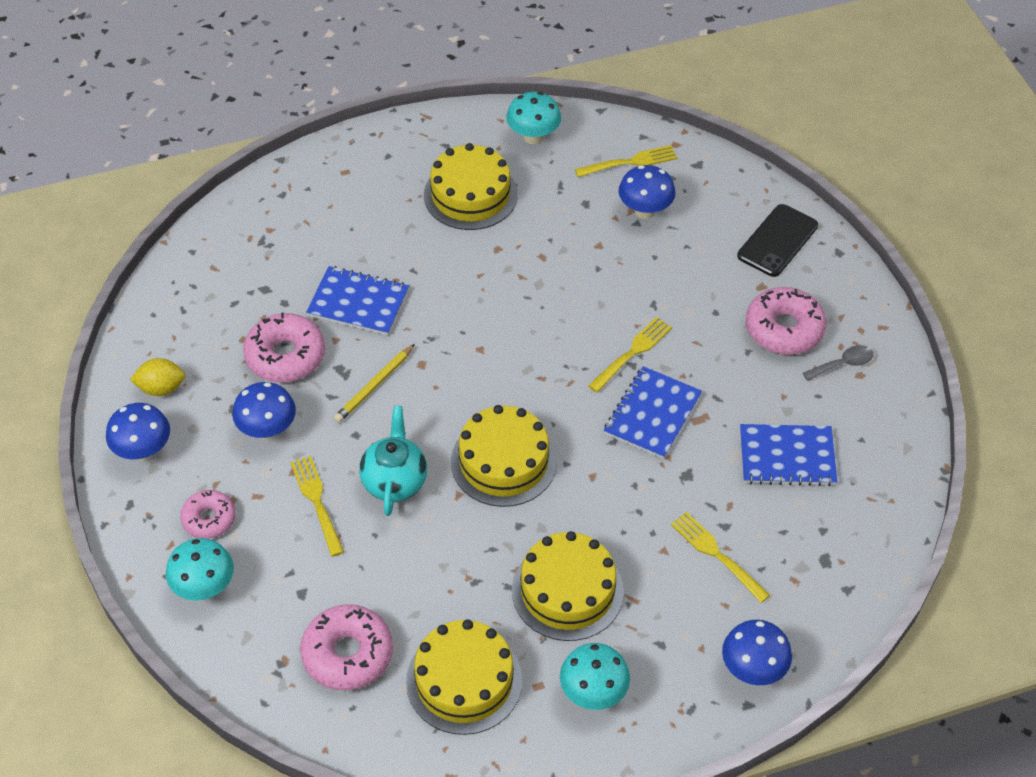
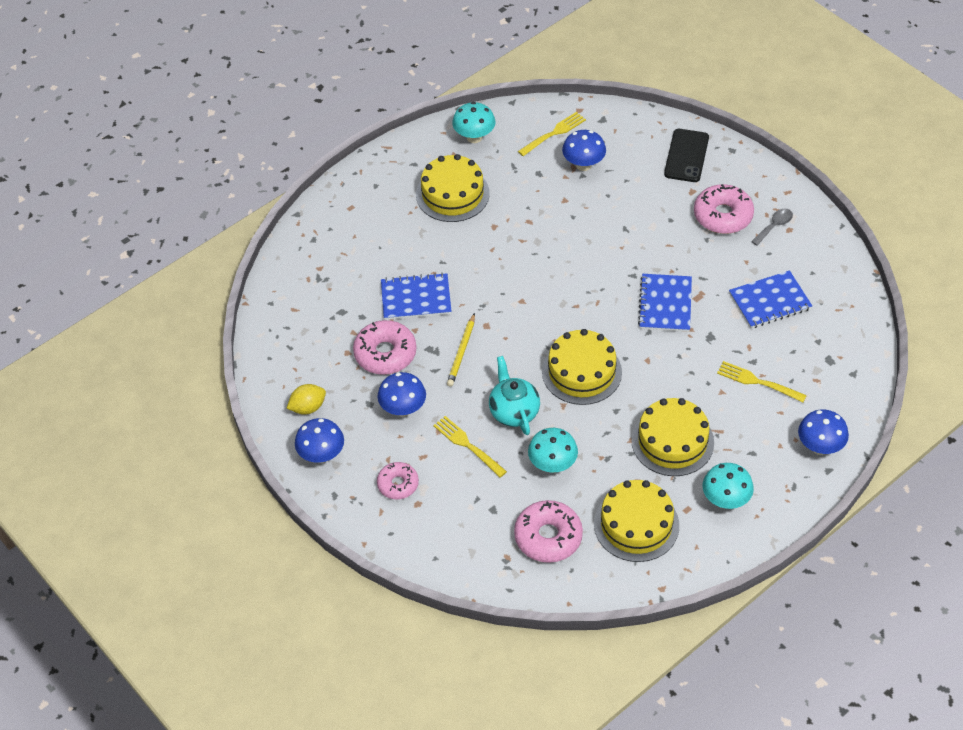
camera: 20 degrees left, 0 degrees up
(204, 587) = (422, 531): turquoise mushroom -> turquoise mushroom (552, 465)
(632, 353) = (629, 267): yellow fork -> none

